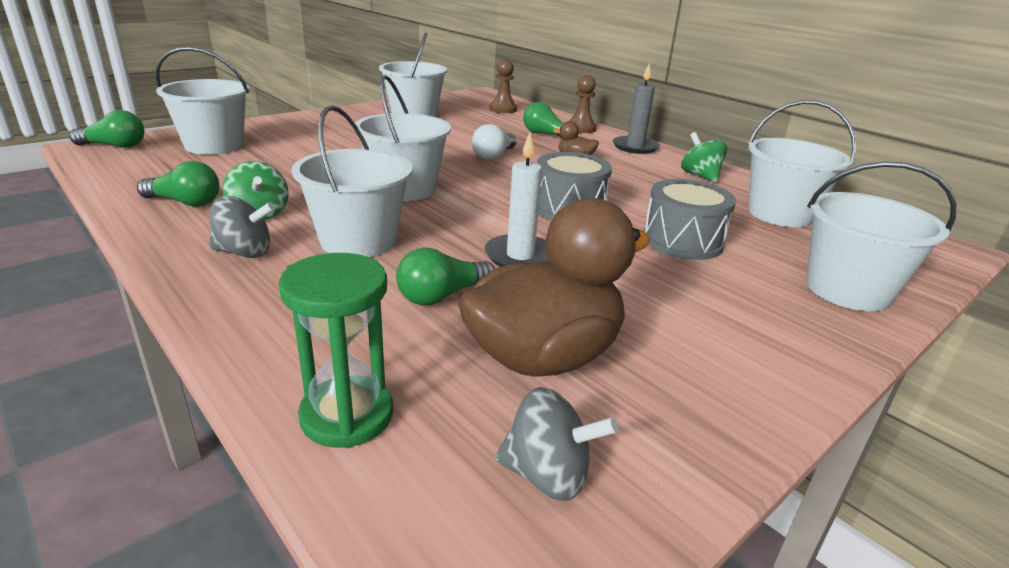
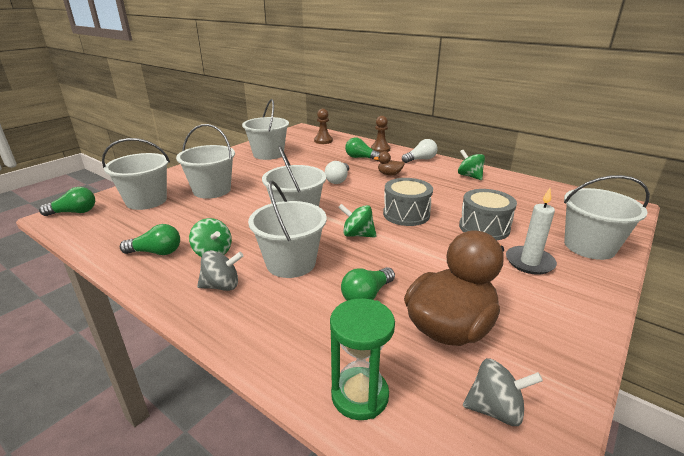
camera: 10 degrees left, 0 degrees up
(478, 222) = (357, 235): none -> green spinning top
(520, 256) = (397, 256): white candle -> white candle (529, 262)
(635, 147) = (420, 159): grey candle -> white light bulb
(780, 214) = (528, 198): white bucket -> white bucket (212, 190)

